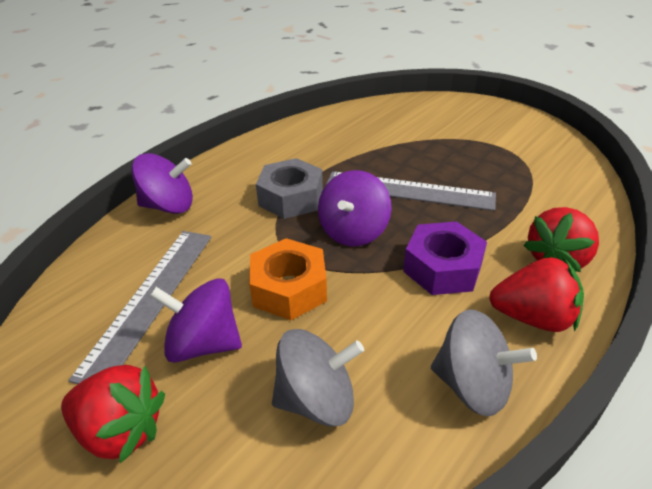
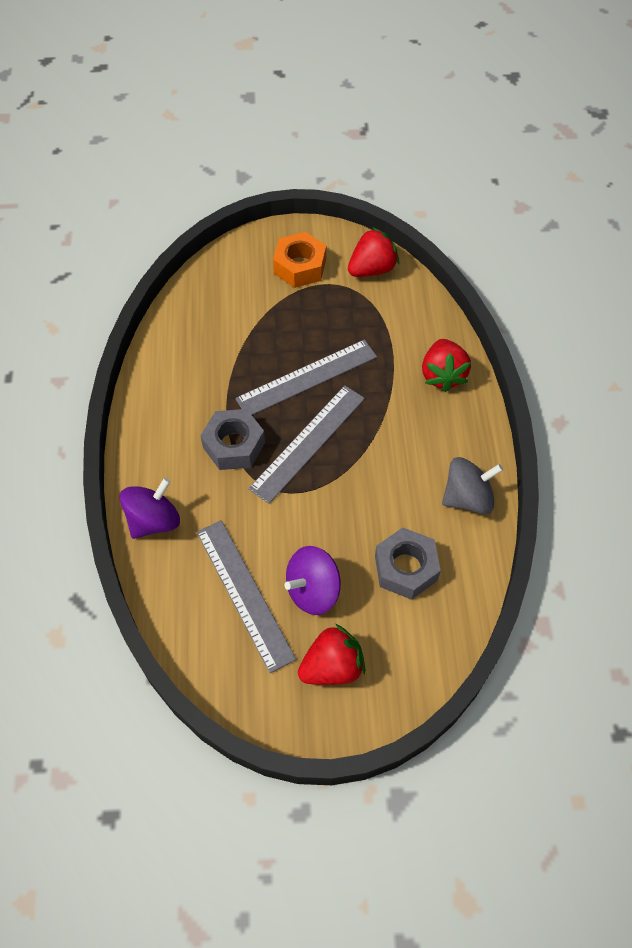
camera: 45 degrees left, 20 degrees up
(289, 288) = (318, 517): orange nut -> orange nut (300, 266)
(316, 399) = (406, 568): grey spinning top -> grey nut
(353, 231) = (308, 443): purple spinning top -> grey ruler
(442, 268) = (388, 431): purple nut -> none
(532, 317) = (462, 430): red strawberry -> red strawberry (372, 269)

